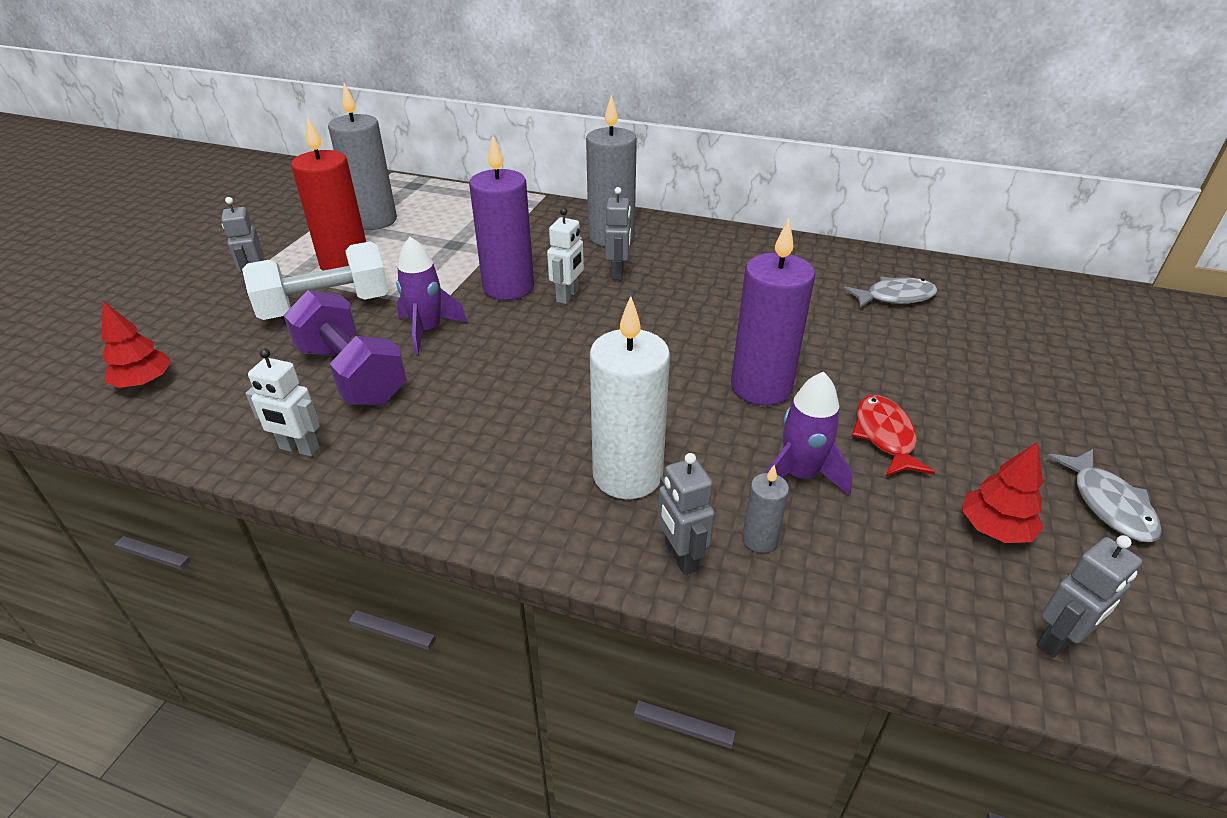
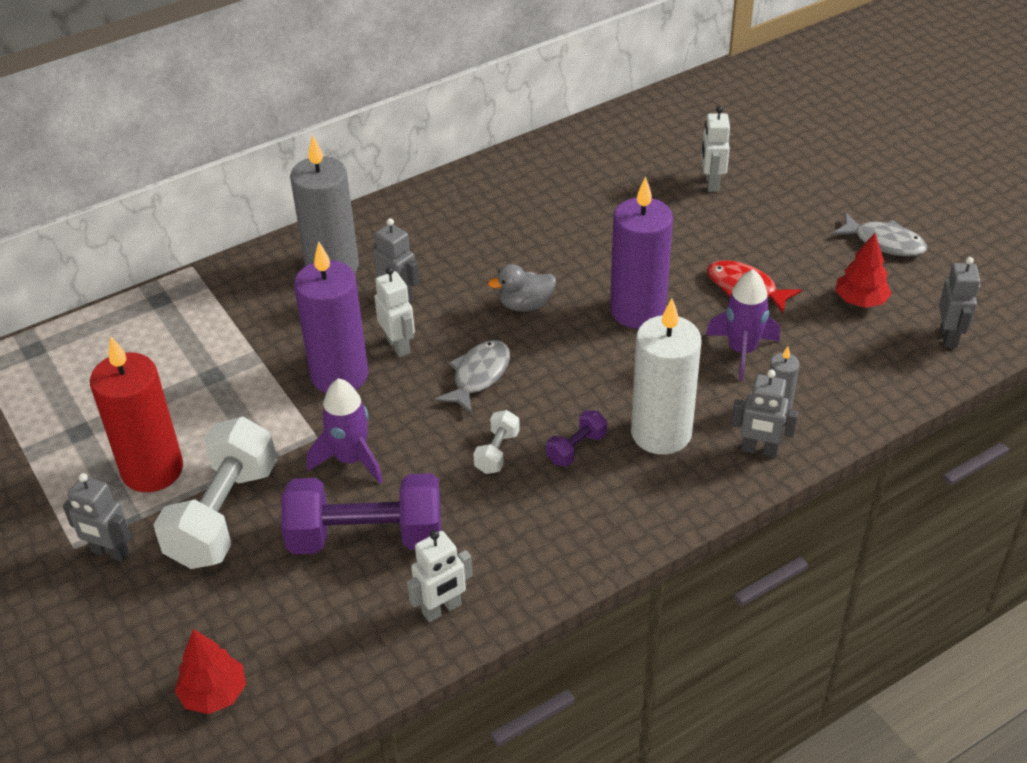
camera: 50 degrees left, 5 degrees up
(374, 220) = (80, 412): grey candle -> none
(504, 393) = (497, 452): none -> white dumbbell
(553, 433) = (576, 448): none -> purple dumbbell
(686, 328) = (525, 305): none -> grey duck
(894, 297) = (610, 175): grey fish -> grey fish (478, 376)
(981, 351) = (711, 183): none -> white robot

